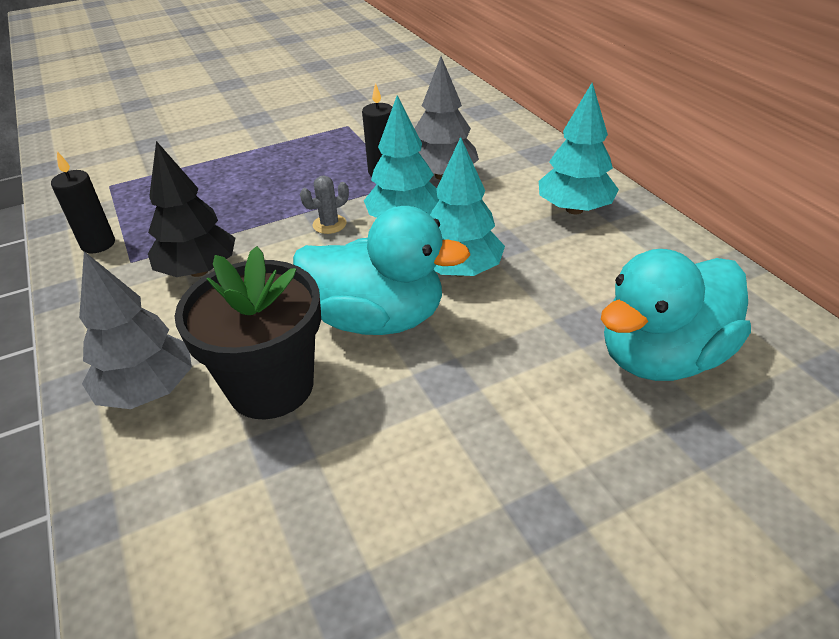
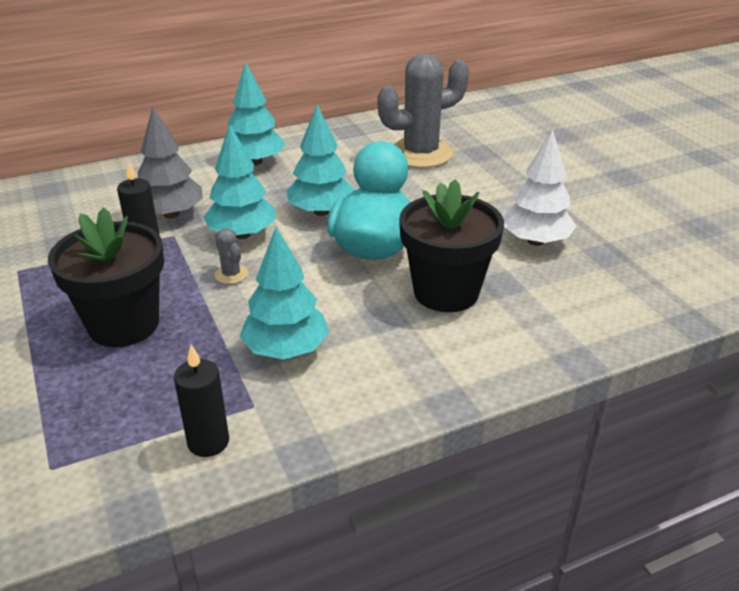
camera: 90 degrees left, 5 degrees down
(148, 390) = (451, 355): grey tree -> none
(198, 270) = (286, 350): black tree -> turquoise tree
(261, 183) = (124, 325): none -> black flower pot
(393, 499) = (535, 241): none -> white tree
(662, 357) = (420, 153): turquoise duck -> grey cactus

